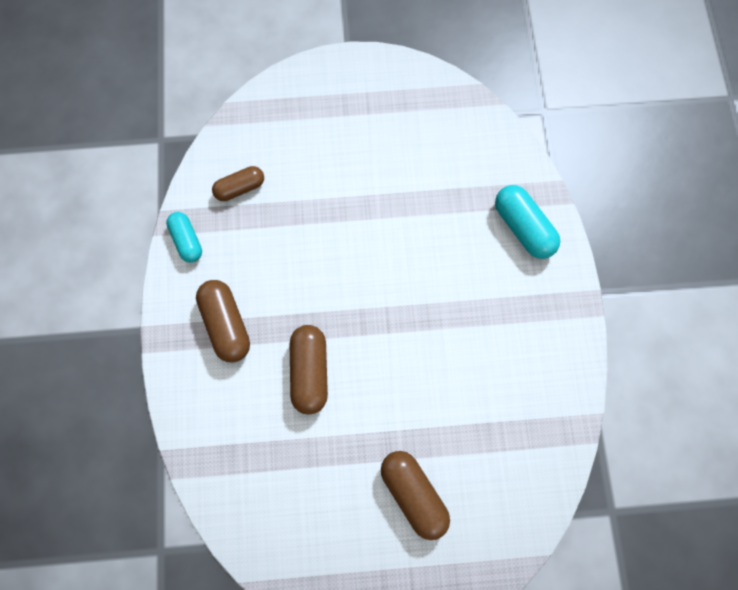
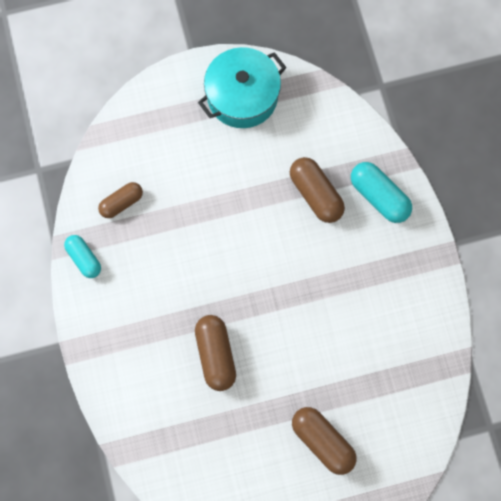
camera: 10 degrees left, 0 degrees up
(226, 324) = (135, 327): brown capsule -> brown capsule (316, 194)
(391, 98) = (242, 96): none -> turquoise pot

